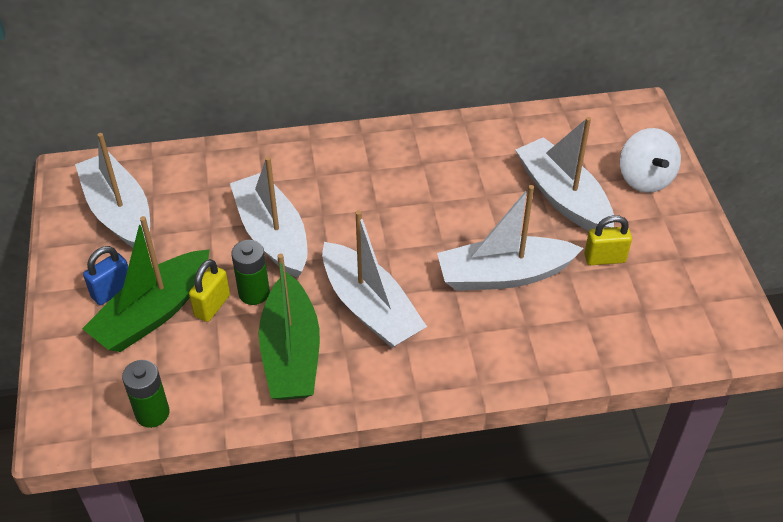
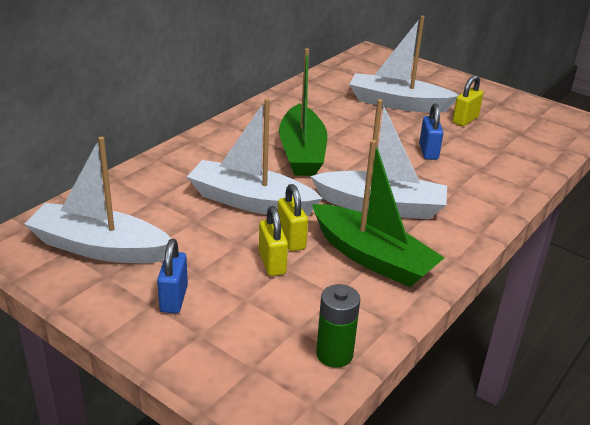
camera: 45 degrees left, 15 degrees down
(153, 313) = (232, 293): green boat -> green boat (302, 152)
(254, 293) = (291, 239): green battery -> yellow padlock
(503, 275) = (428, 152): white boat -> blue padlock
(645, 178) = (424, 79): white spinning top -> none

